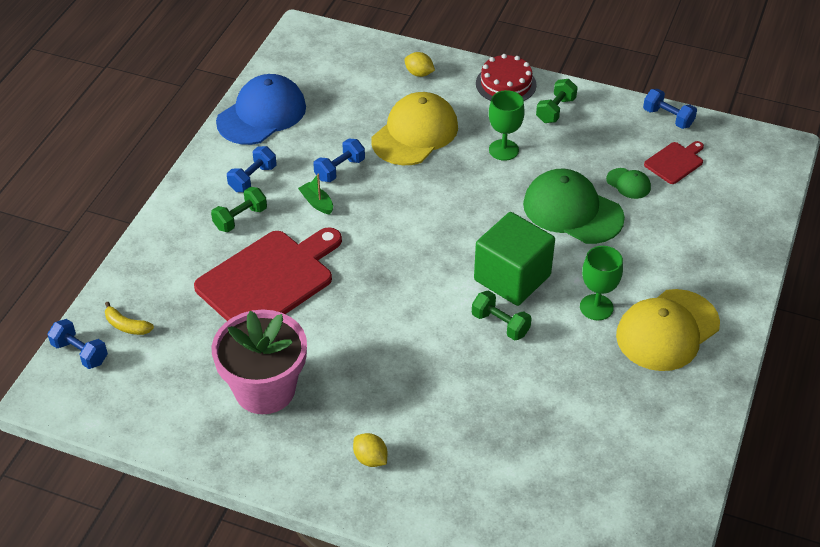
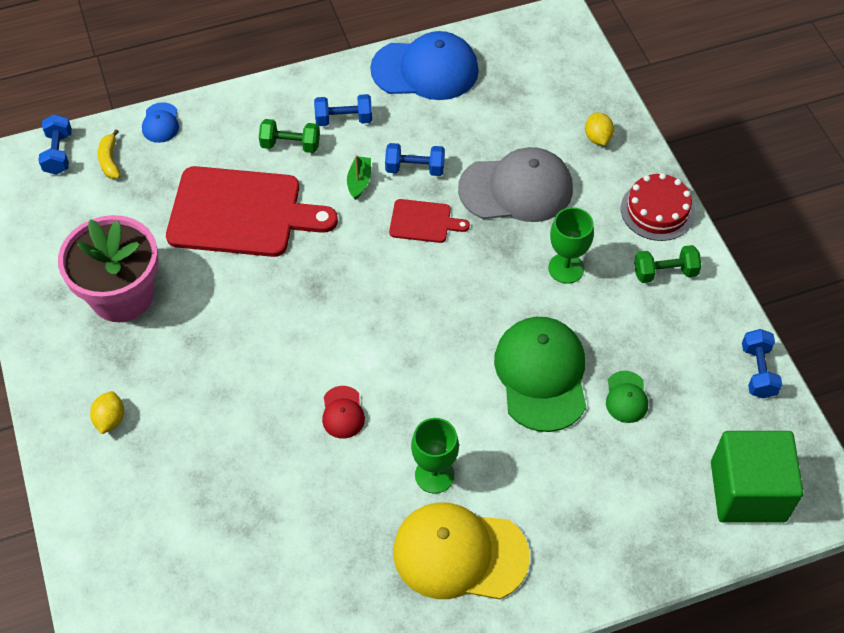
camera: 50 degrees right, 10 degrees up
(128, 276) = (160, 123): none -> blue cap
(415, 133) = (516, 189): yellow cap -> grey cap
(500, 324) = (343, 412): green dumbbell -> red cap
(512, 277) = (408, 384): green cube -> green cube (748, 491)
(675, 162) = (699, 418): red cutting board -> red cutting board (423, 221)

